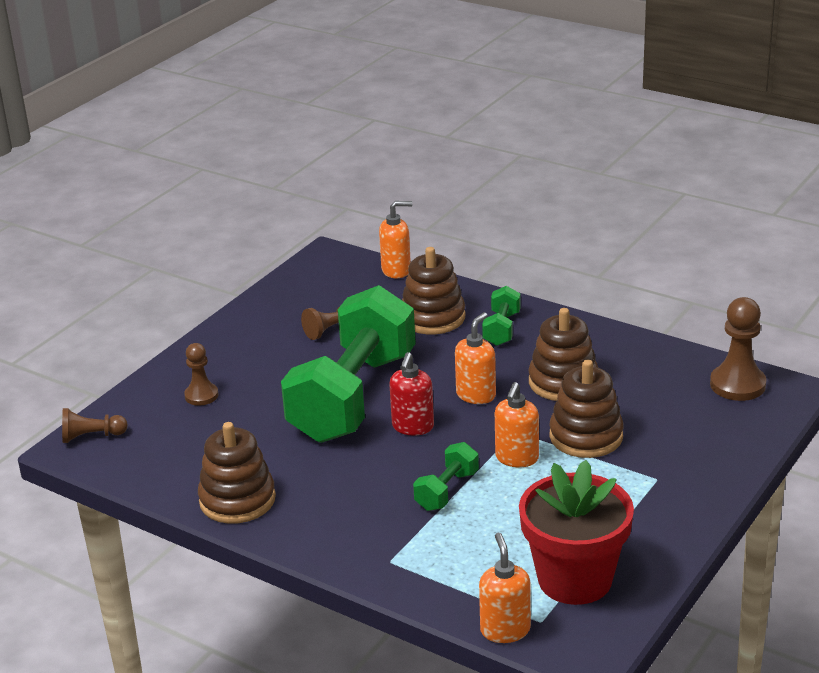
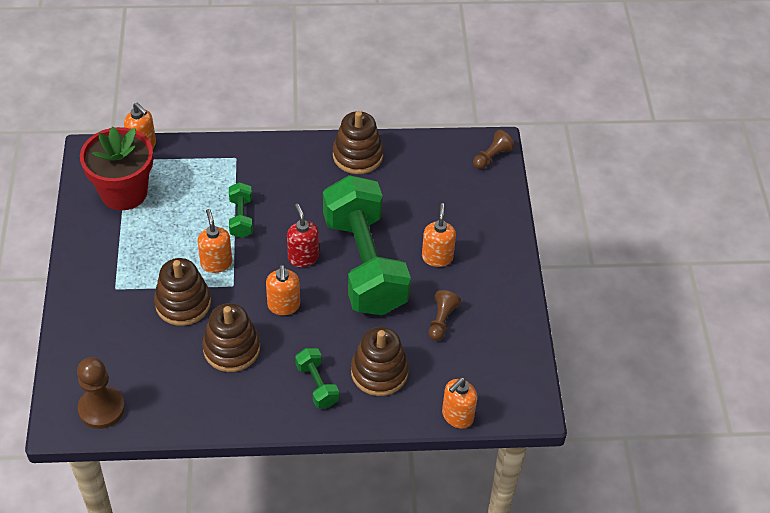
camera: 140 degrees right, 20 degrees up
(201, 395) = (463, 218): brown pawn -> none
(272, 375) = (437, 257): none -> orange soap dispenser

